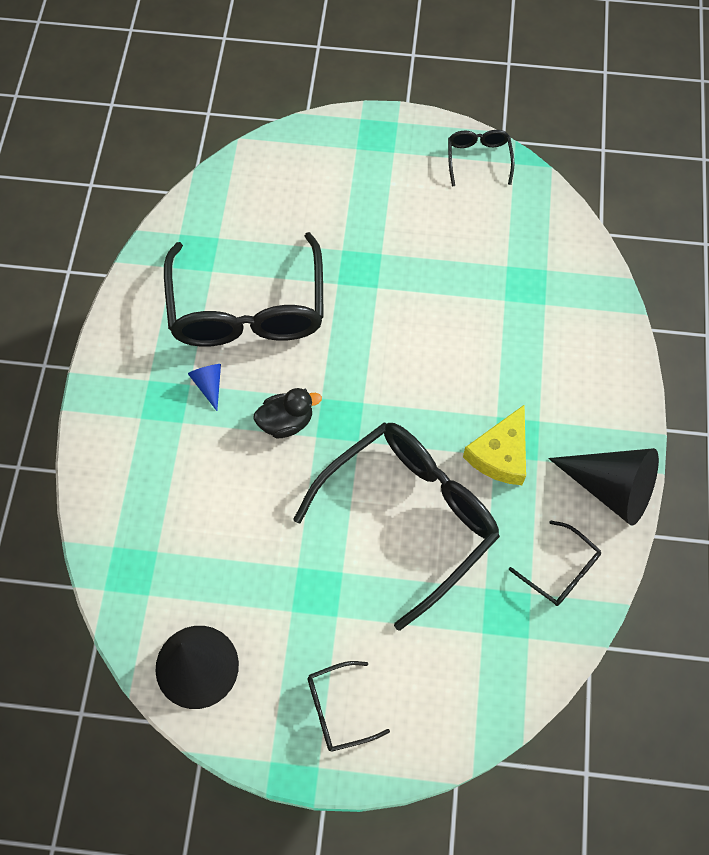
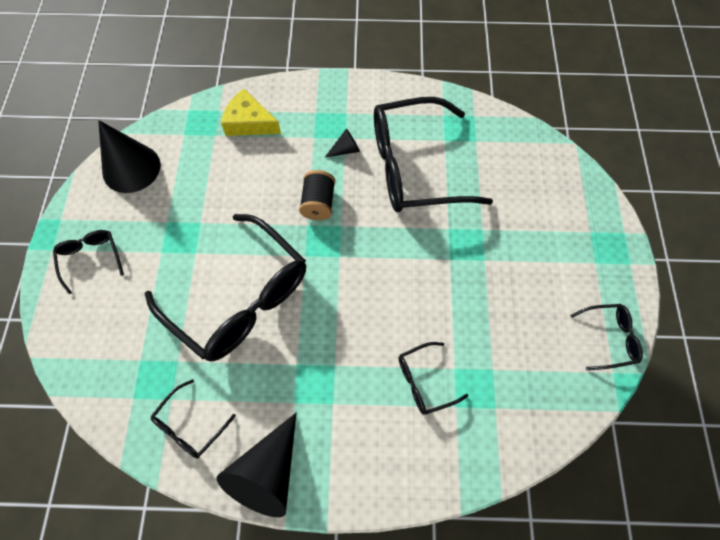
camera: 85 degrees right, 0 degrees up
(209, 385) = (345, 150): blue cone -> black cone
(286, 422) = (318, 203): black duck -> black spool
(500, 454) = (298, 369): yellow cheese -> yellow cheese (249, 122)
(517, 330) = (424, 381): none -> black glasses

